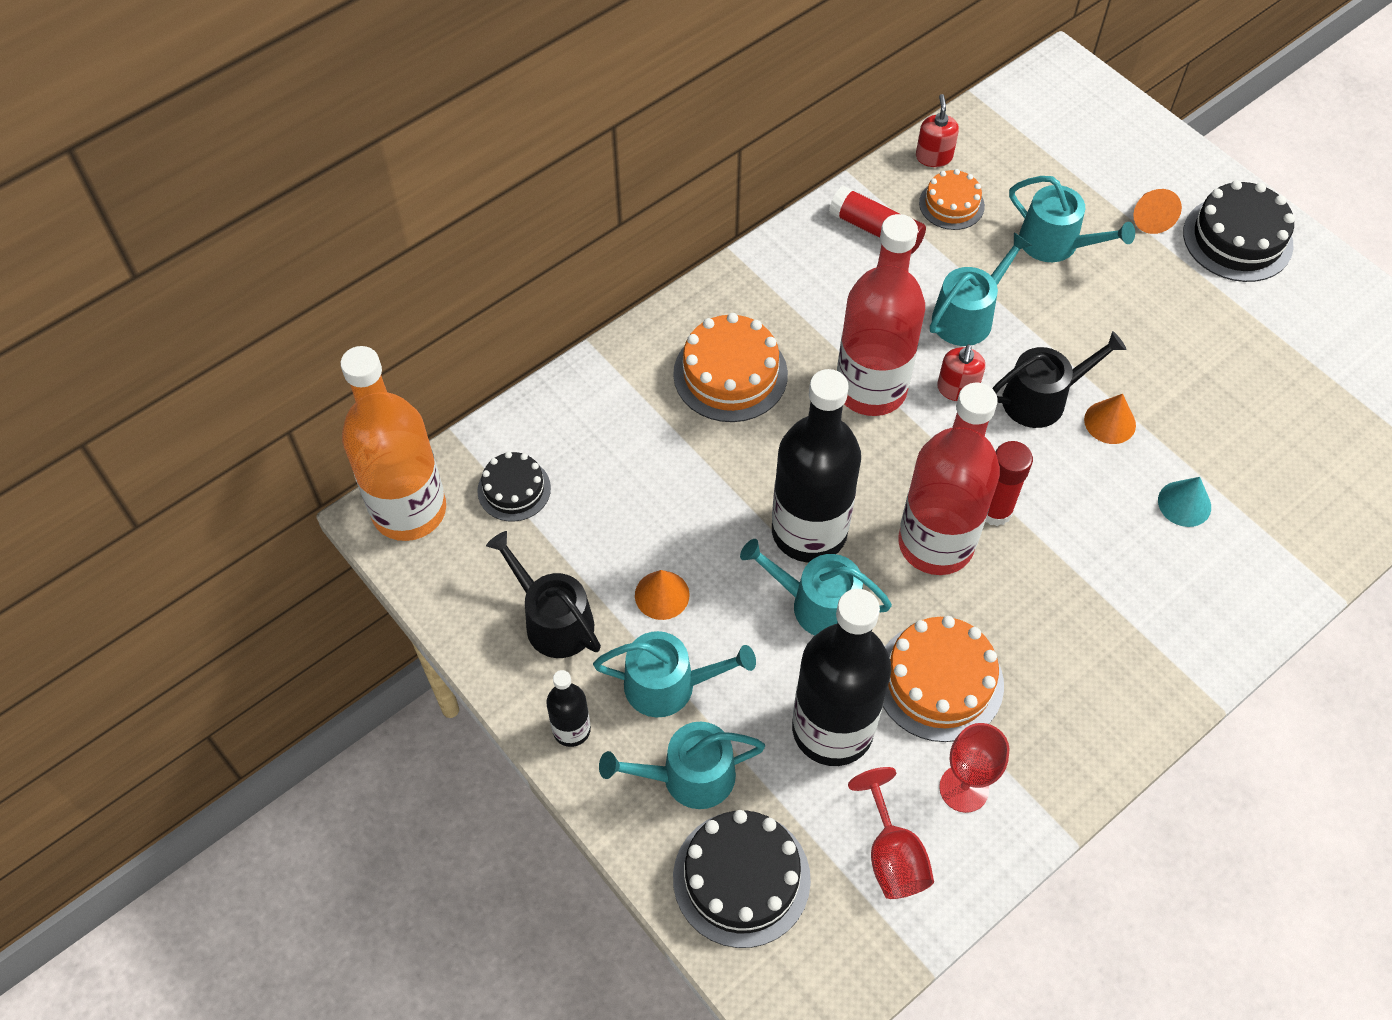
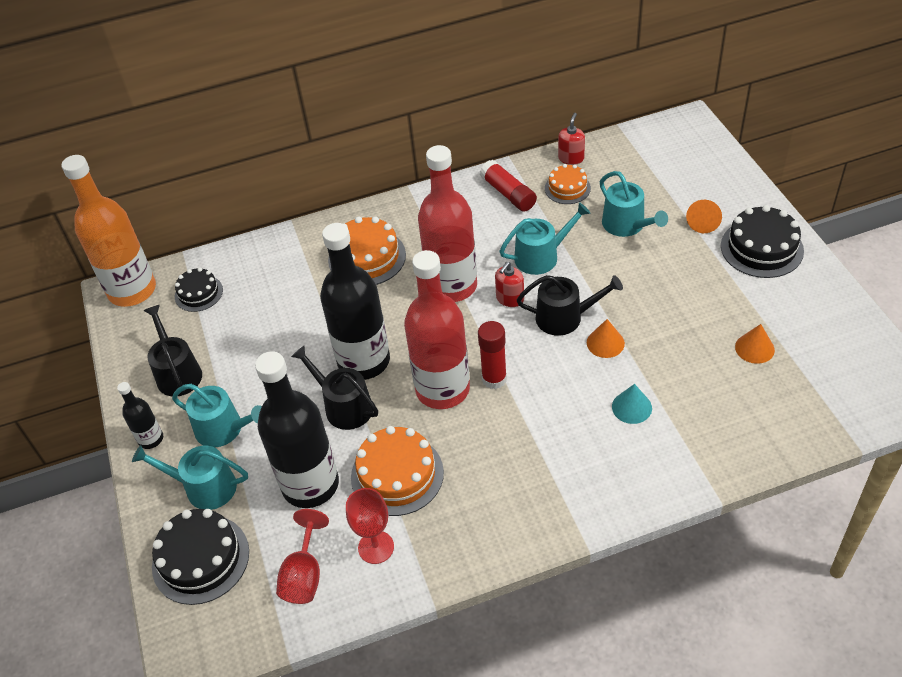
camera: 25 degrees right, 10 degrees down
(662, 595) = (250, 375): orange cone -> orange cone (754, 348)
(817, 605) = (344, 406): turquoise watering can -> black watering can

